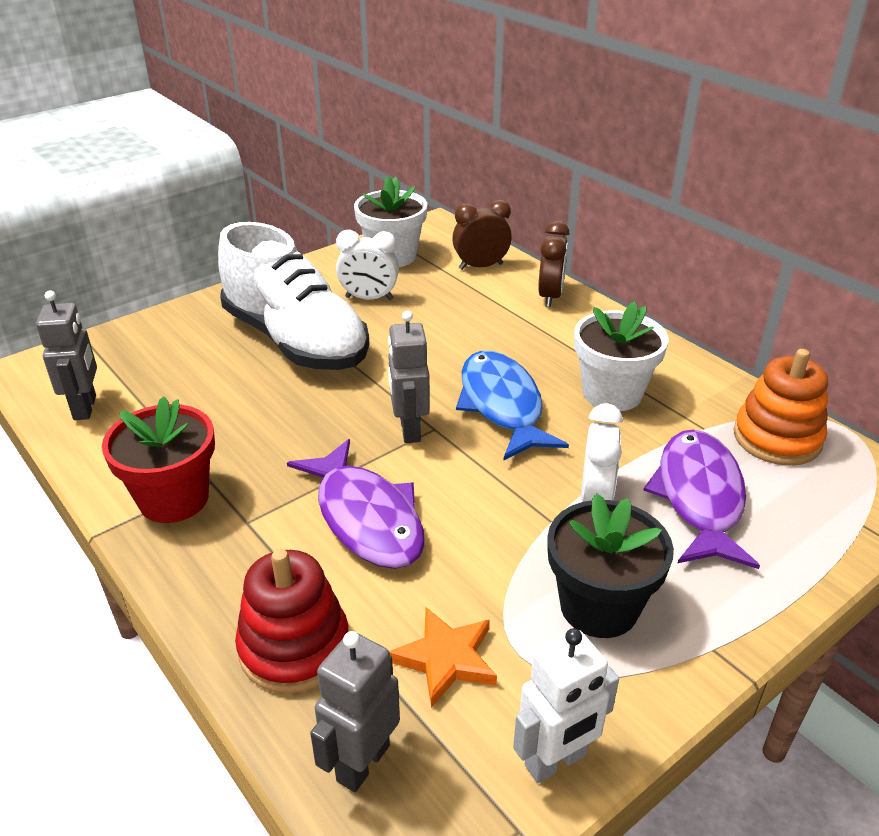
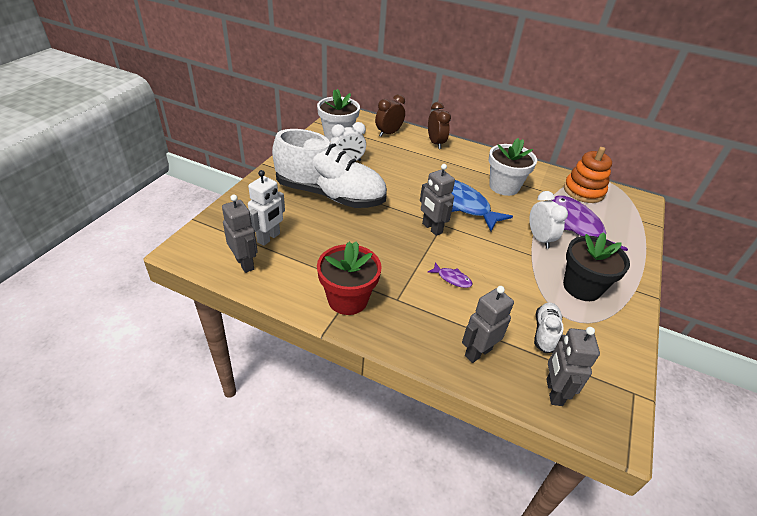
camera: 30 degrees left, 5 degrees up
(294, 647) = (477, 352): red stacking toy -> grey robot
(366, 518) = (452, 279): purple fish -> purple fish, size x0.43
(446, 659) = (545, 332): orange star -> white shoe
(556, 761) = (622, 359): white robot -> white robot (269, 238)

